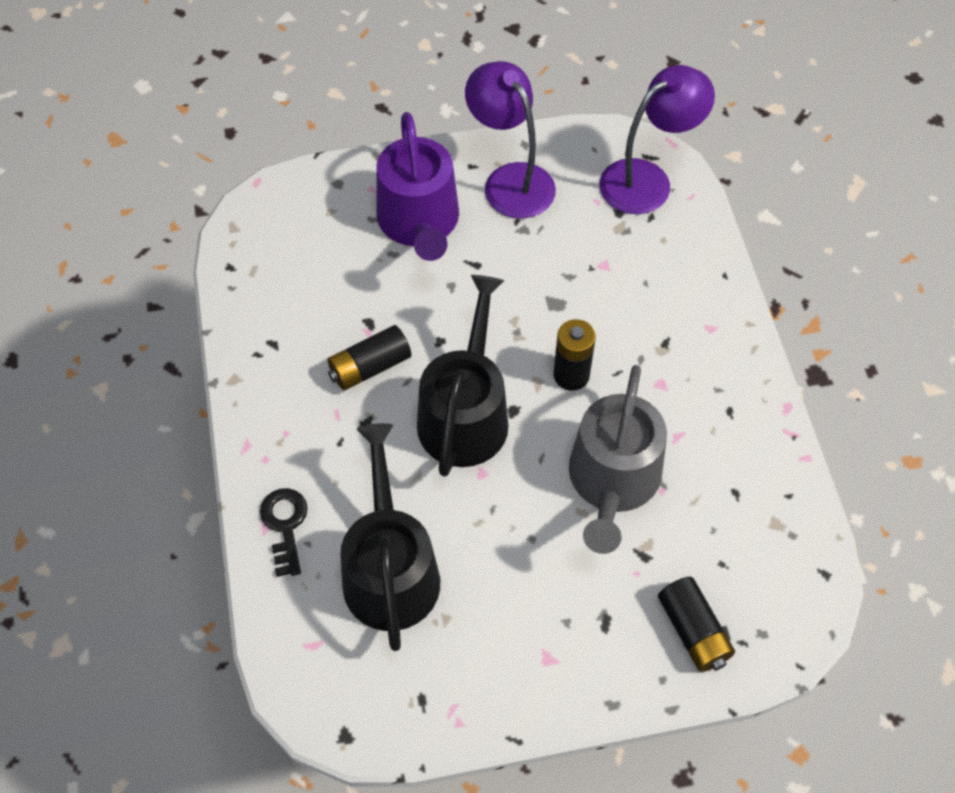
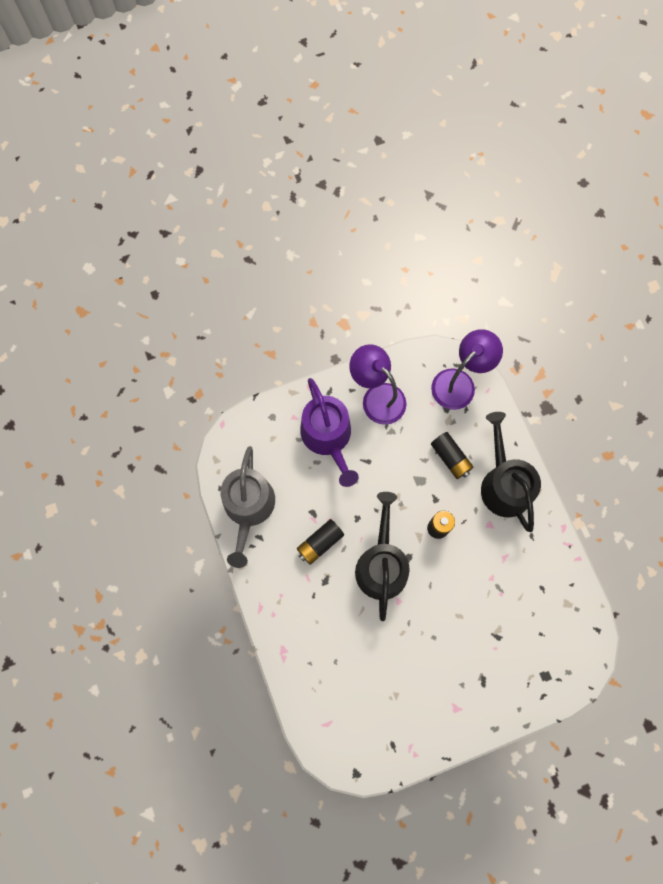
camera: 10 degrees left, 15 degrees up
(285, 525) = (294, 654): black key -> none
(390, 570) = (359, 671): black watering can -> black watering can (504, 484)
(613, 481) = (473, 593): grey watering can -> grey watering can (248, 508)
(693, 631) = (531, 678): black battery -> black battery (450, 458)

